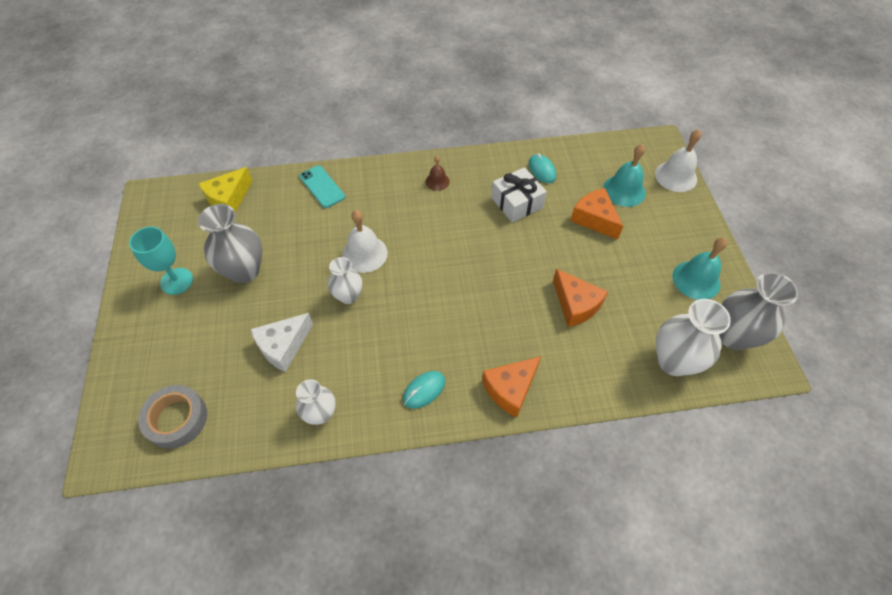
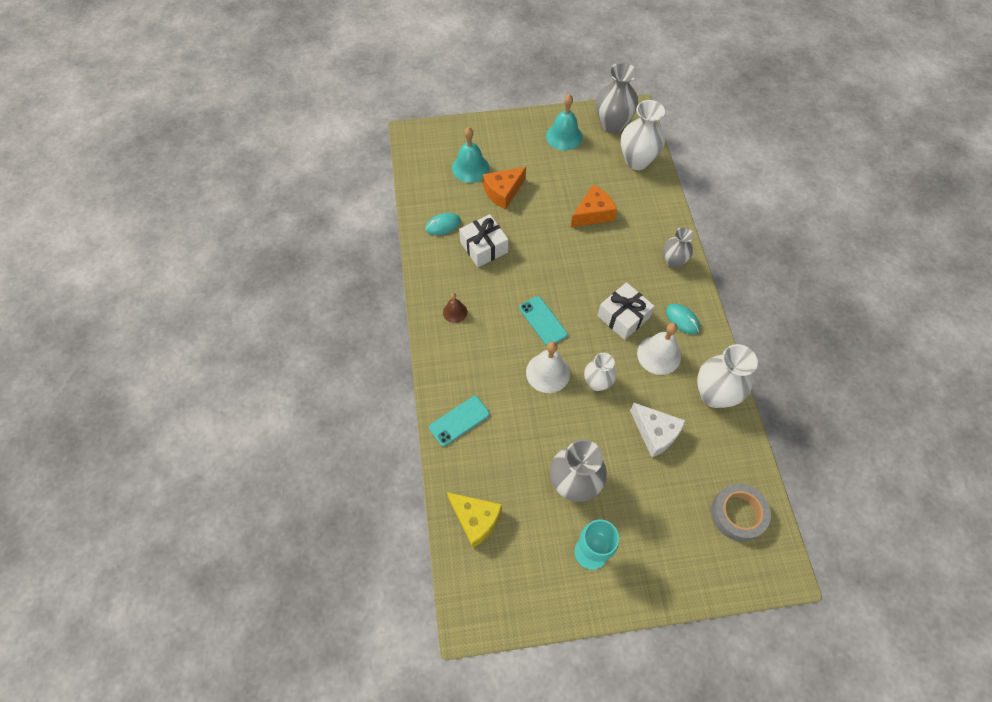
camera: 90 degrees left, 5 degrees up
(320, 414) = (714, 394): white vase -> white vase, size x1.61
(425, 251) = (543, 321): none -> turquoise phone
(429, 326) = (623, 317): none -> white gift
(510, 389) = (673, 261): orange cheese -> grey vase
(676, 176) = (454, 131): white bell -> white bell (659, 355)

